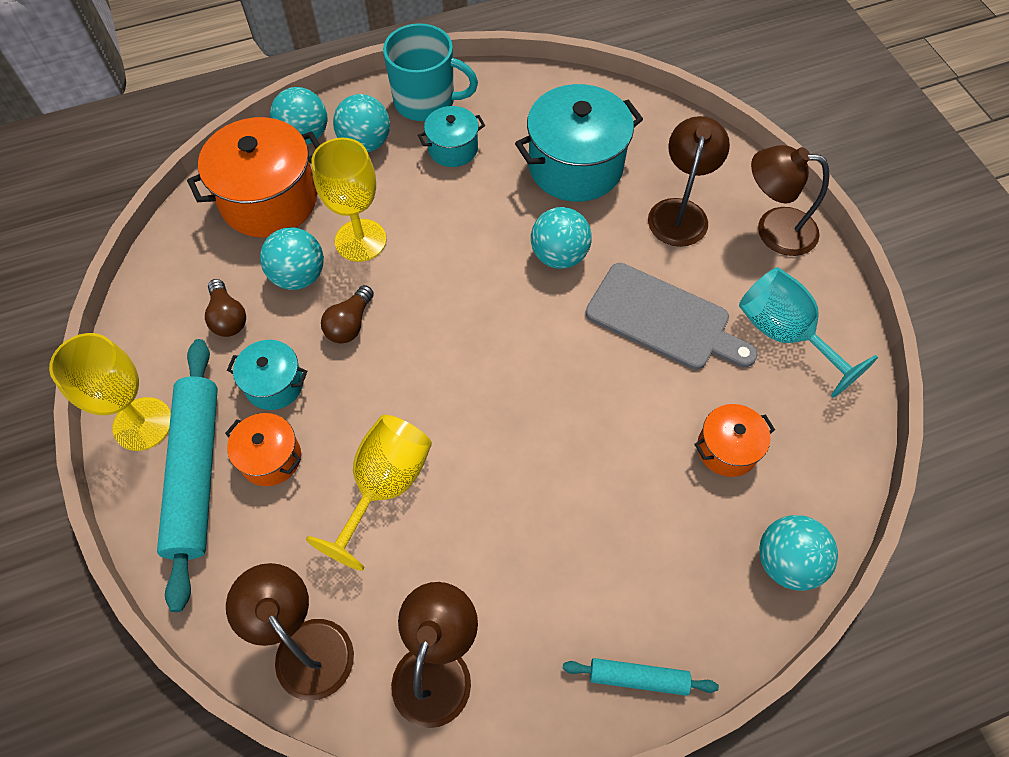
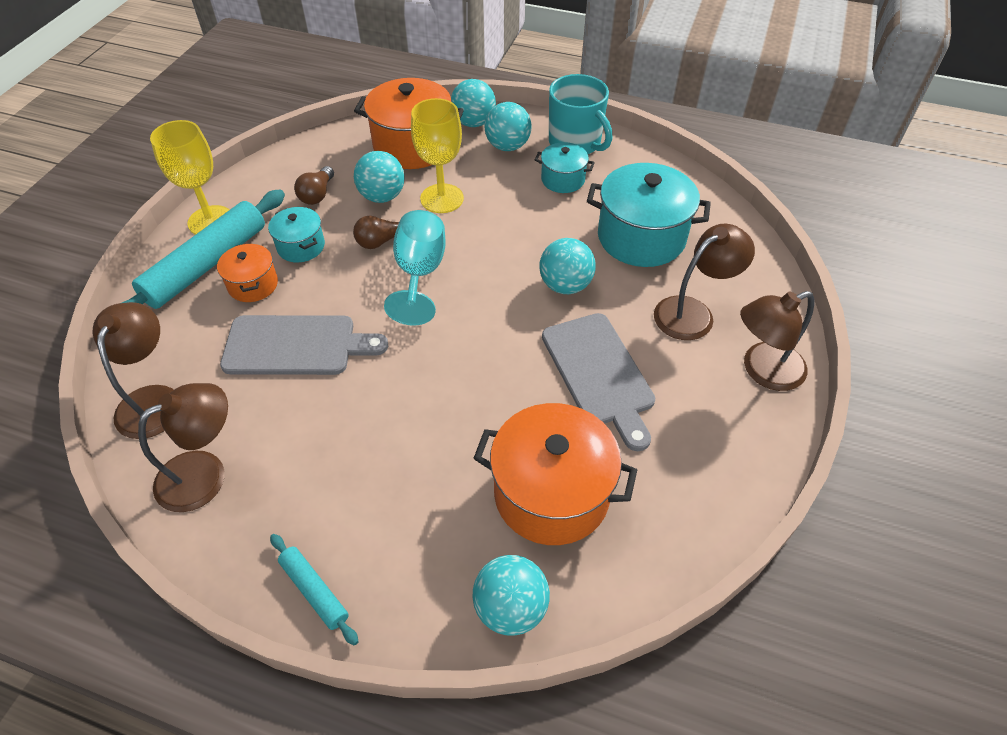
camera: 40 degrees right, 10 degrees down
(384, 486) = (296, 346): yellow goblet -> grey cutting board
(727, 449) = (551, 493): orange pot -> orange pot, size x1.87
(773, 229) = (763, 371): brown lamp -> brown lamp turned 75 degrees counterclockwise
(784, 335) = (689, 449): turquoise goblet -> turquoise goblet (419, 274)

